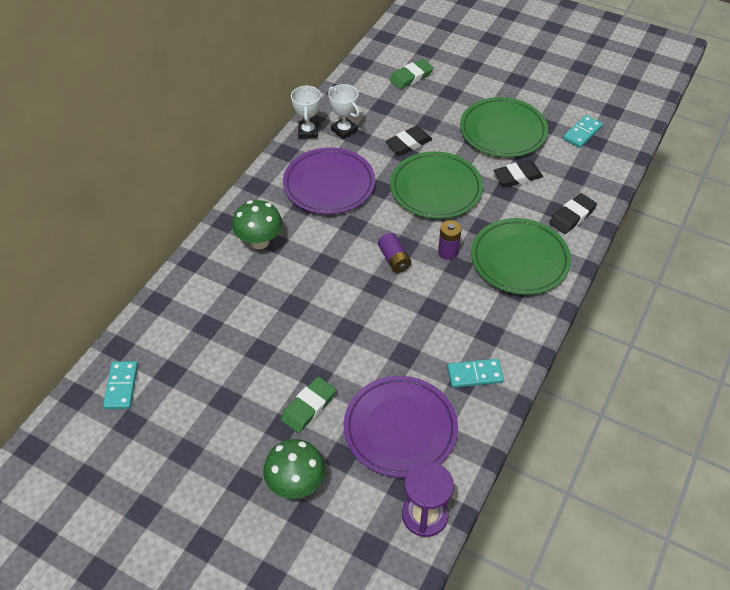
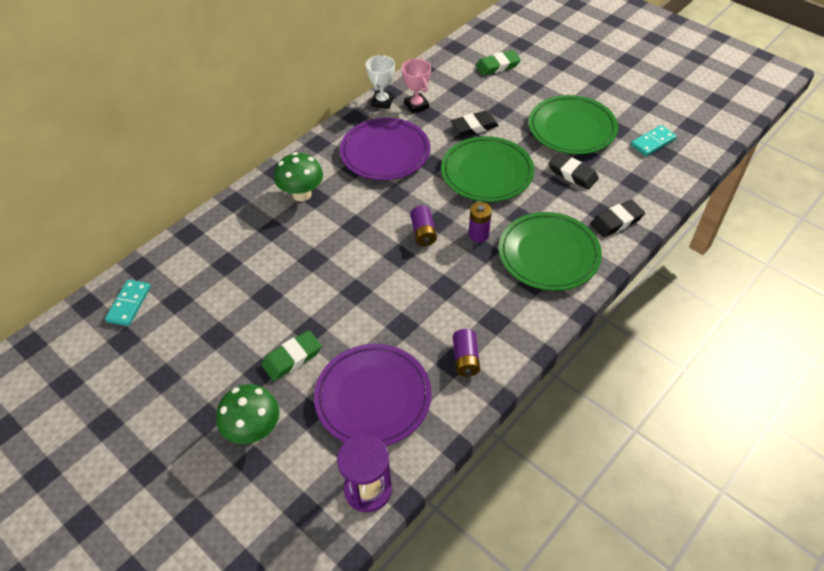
camera: 15 degrees right, 0 degrees up
(344, 130) = (416, 105): white trophy -> pink trophy
(475, 374) = (465, 359): turquoise domino -> purple battery
(517, 176) = (572, 174): black eraser -> black eraser turned 45 degrees clockwise

